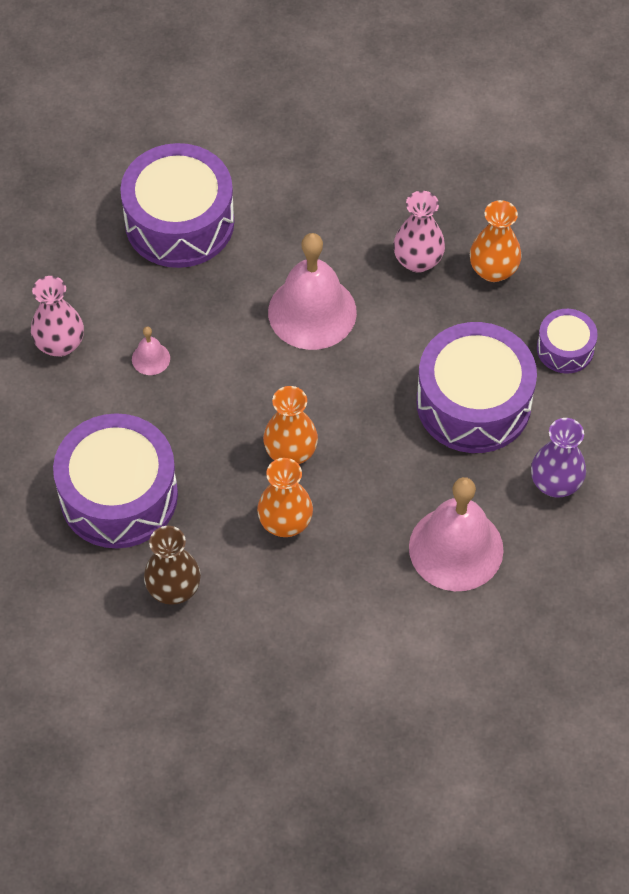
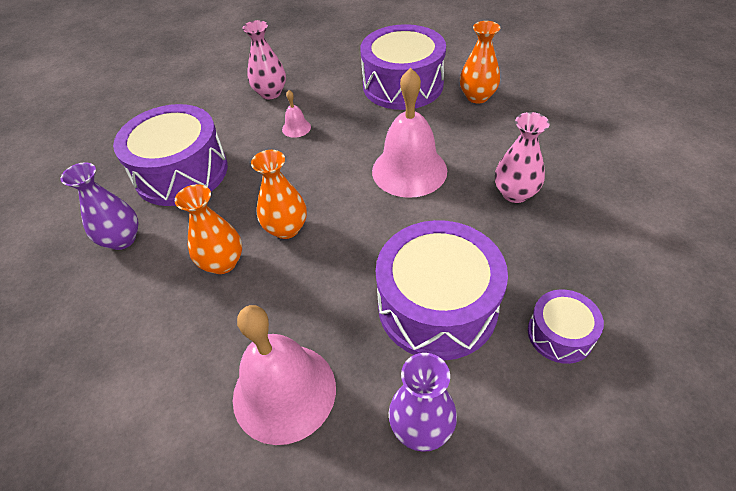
camera: 55 degrees right, 10 degrees down
(174, 588) = (122, 239): brown vase -> purple vase
(493, 270) = (564, 238): orange vase -> orange vase (477, 97)

